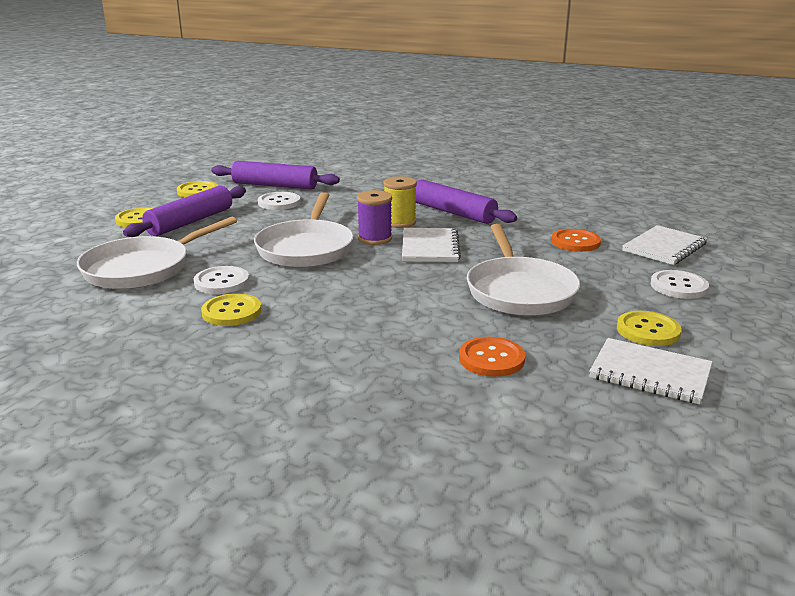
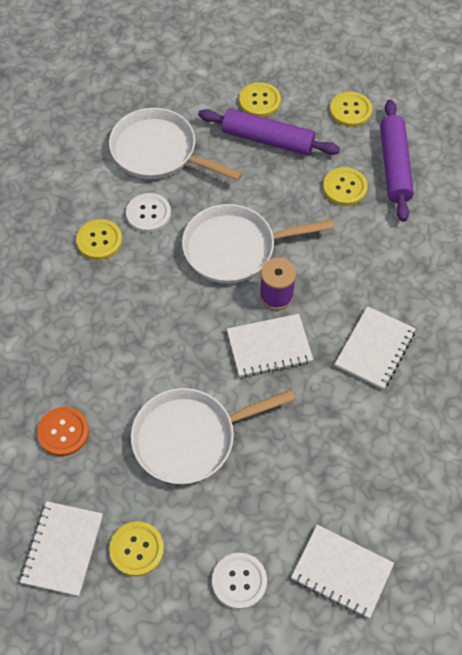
camera: 75 degrees right, 35 degrees up
(279, 202) = (345, 187): white button -> yellow button
(400, 222) = (327, 306): yellow spool -> none
(453, 212) = (375, 349): purple rolling pin -> white notebook
(575, 242) = (328, 479): orange button -> none

